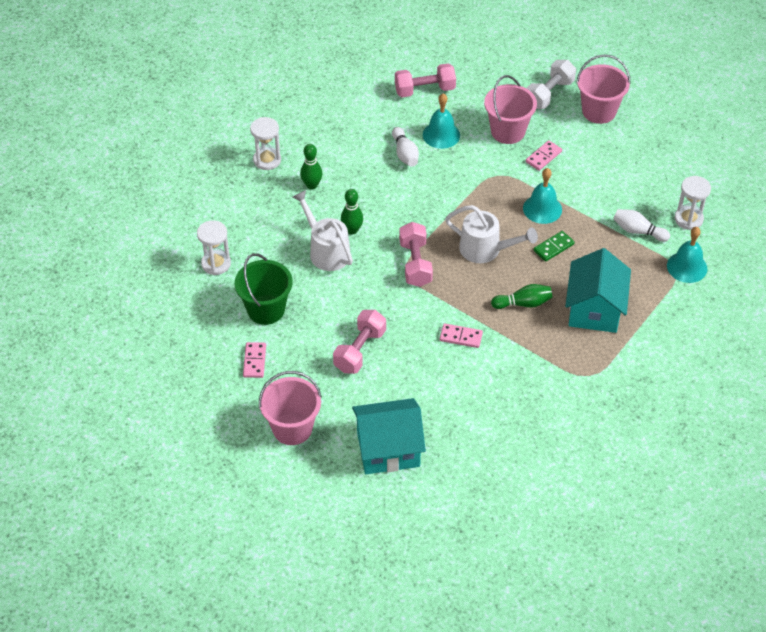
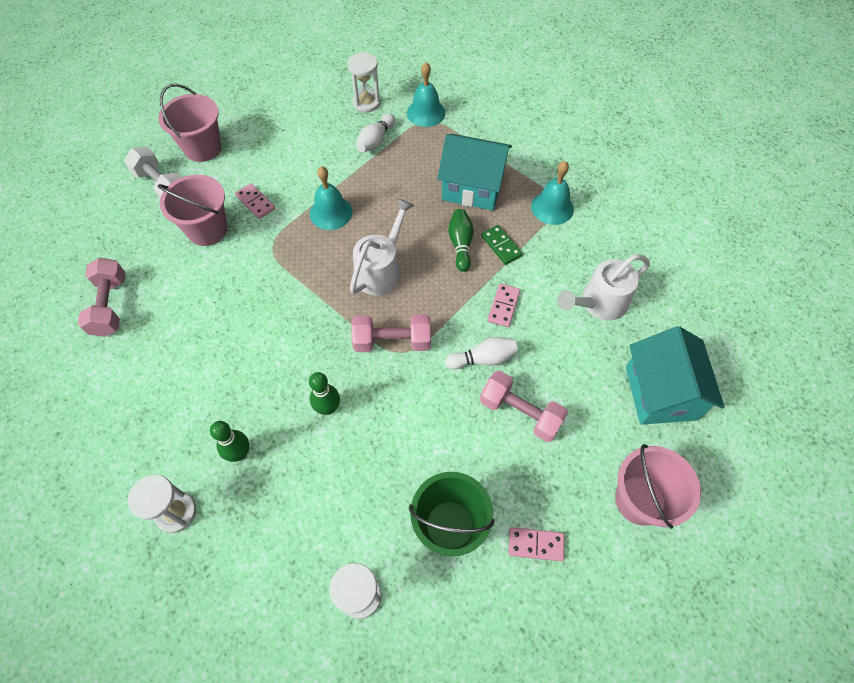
camera: 85 degrees left, 10 degrees up
(326, 250) = (357, 442): white watering can -> white watering can (598, 304)
(405, 154) = (213, 337): white bowling pin -> white bowling pin (483, 359)
(441, 135) = (192, 295): turquoise bell -> turquoise bell (552, 207)
(553, 247) = (386, 210): green domino -> green domino (501, 246)

